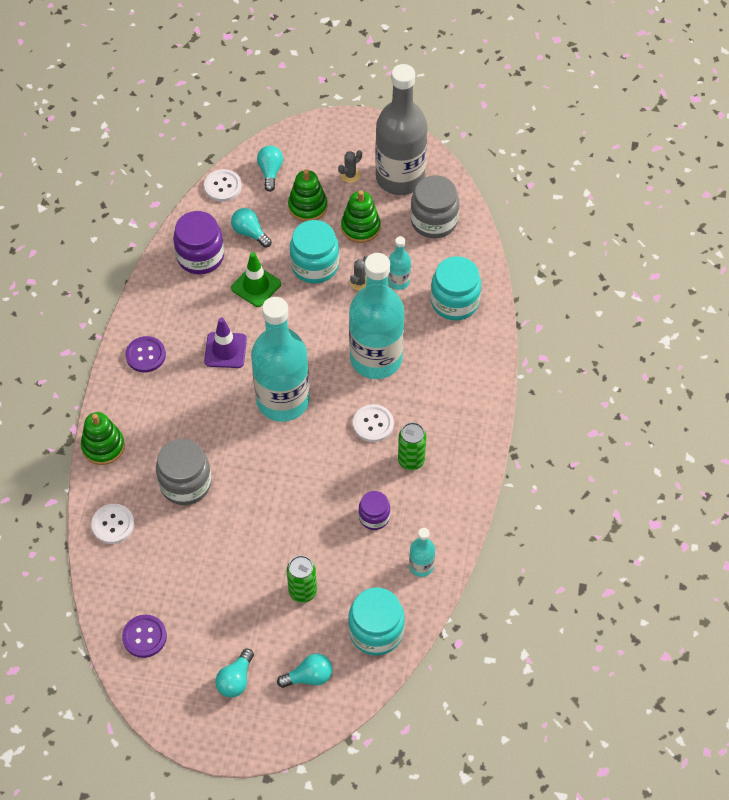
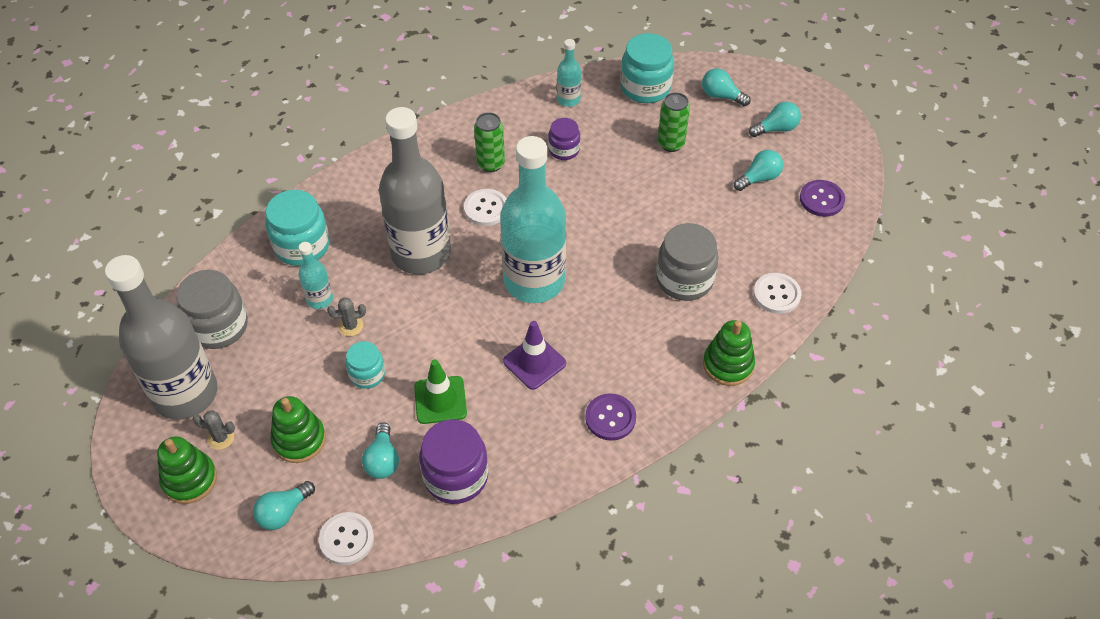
camera: 135 degrees left, 5 degrees down
(208, 616) = (759, 178): none -> turquoise light bulb
(315, 265) = (367, 374): turquoise jar -> turquoise jar, size x0.59
(360, 227) = (283, 376): green stacking toy -> green stacking toy (189, 479)
(376, 358) = (421, 253): turquoise bottle -> grey bottle

